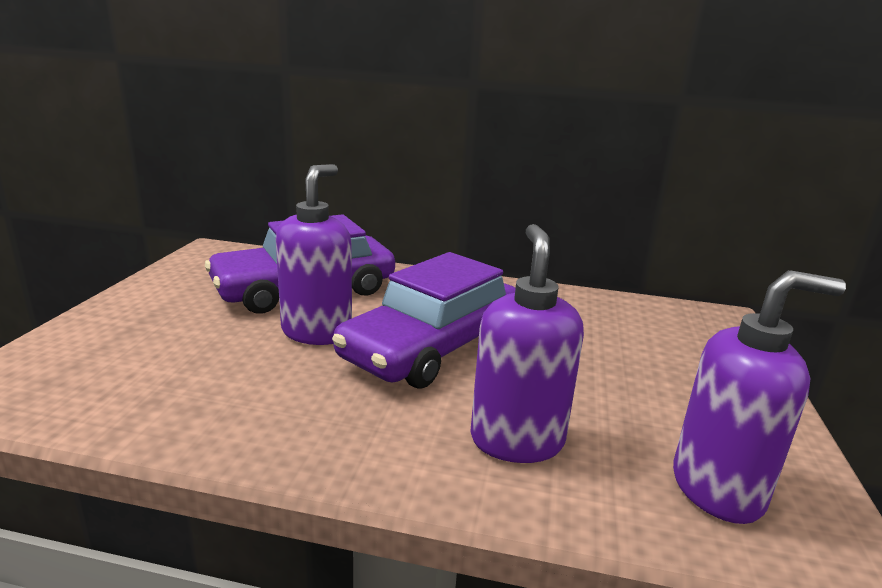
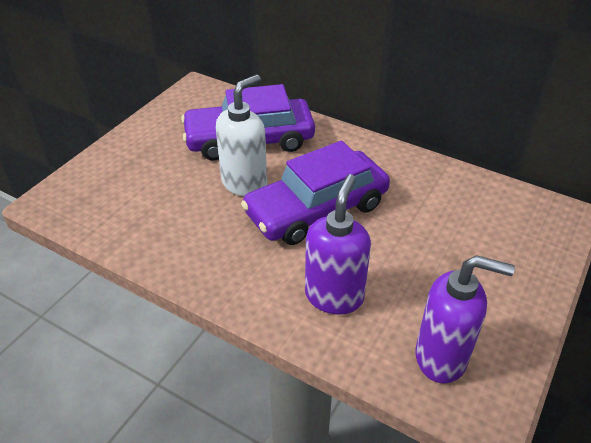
camera: 20 degrees right, 20 degrees up
(317, 332) = (244, 183): purple soap dispenser -> white soap dispenser

